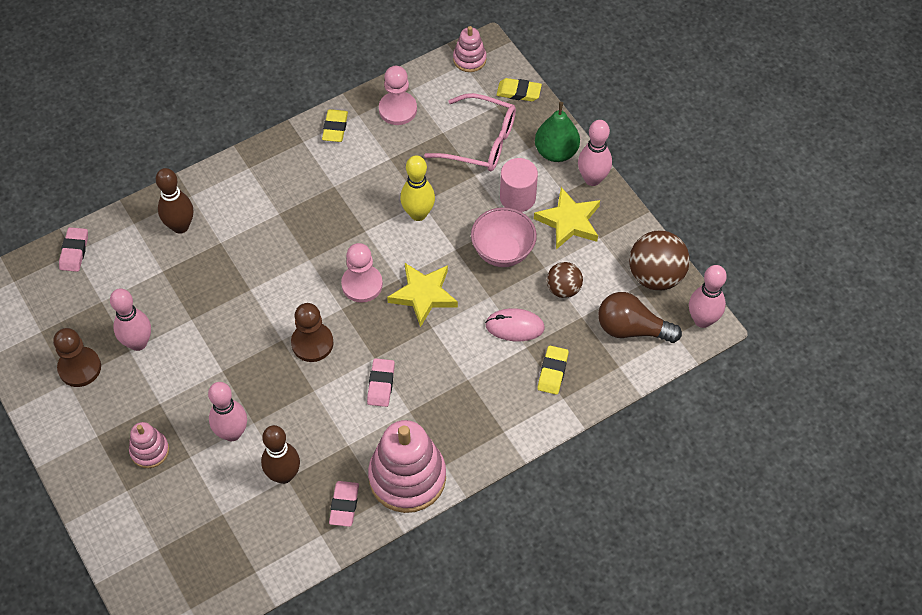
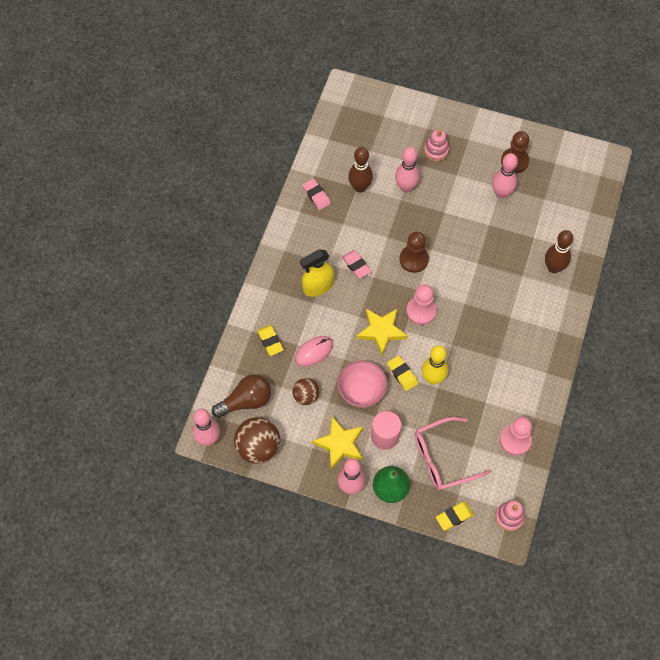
camera: 140 degrees right, 5 degrees up
(74, 251) = (590, 212): pink eraser -> none
(335, 128) = (538, 396): yellow eraser -> yellow eraser (402, 374)
(407, 477) = (297, 230): pink stacking toy -> none
(446, 393) = (317, 286): none -> yellow spray bottle

